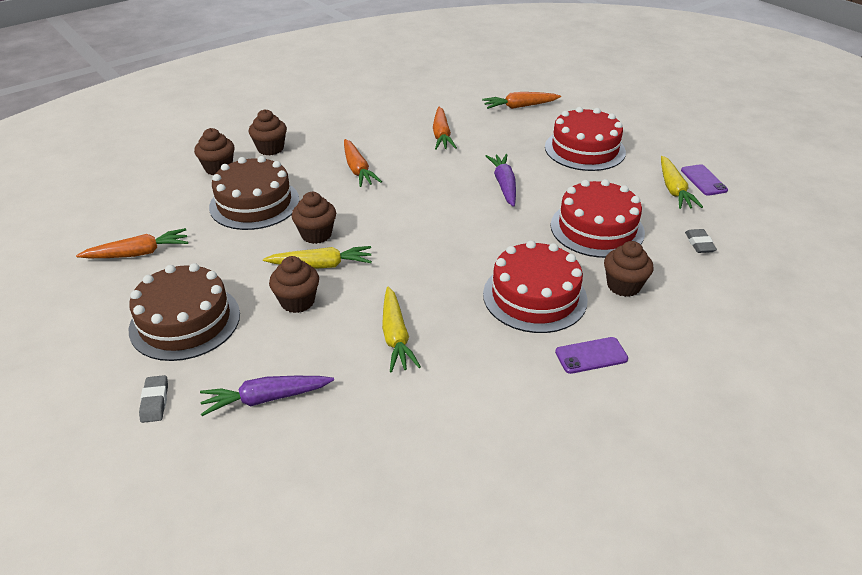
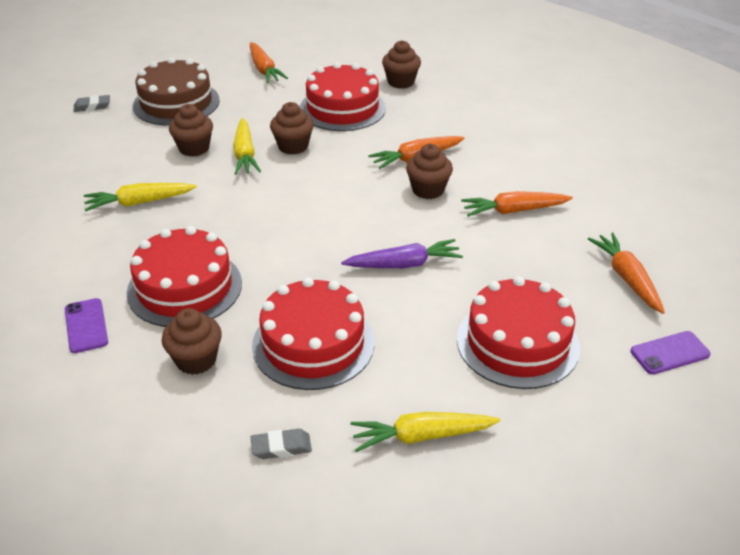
camera: 85 degrees right, 0 degrees up
(254, 203) = (342, 108): brown cake -> red cake
(266, 398) = (82, 149): purple carrot -> none
(270, 149) = (445, 103): brown cupcake -> brown cupcake (428, 190)
(703, 180) = (457, 480): purple phone -> purple phone (669, 353)

